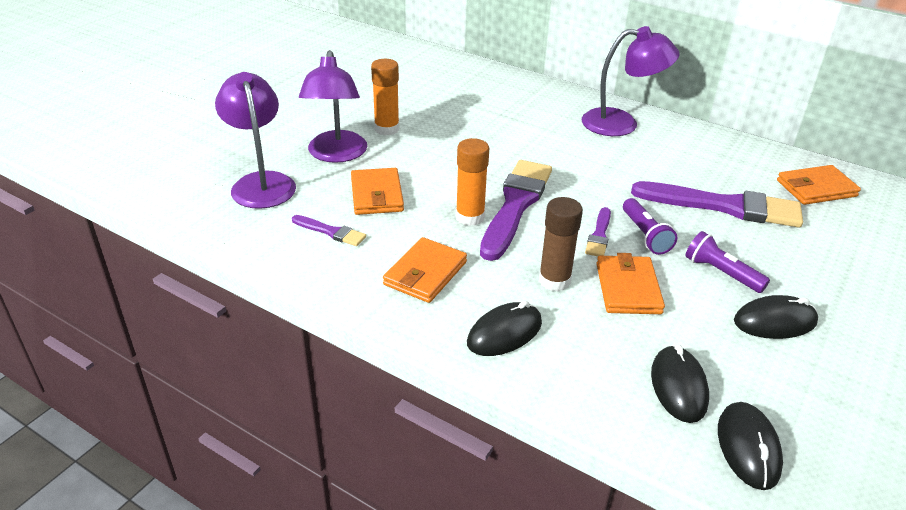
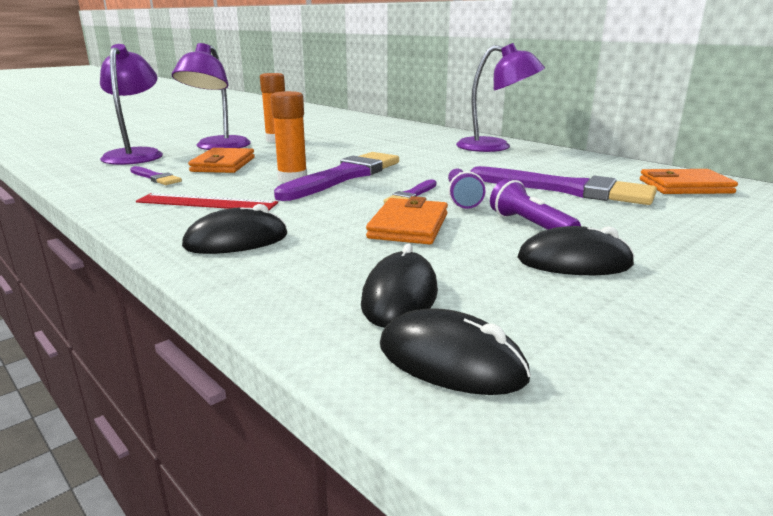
camera: 15 degrees right, 15 degrees down
(425, 273) = (207, 202): orange wallet -> red ruler
(554, 280) = (332, 215): brown glue stick -> none
(748, 448) = (451, 361): black mouse -> black mouse turned 75 degrees counterclockwise

